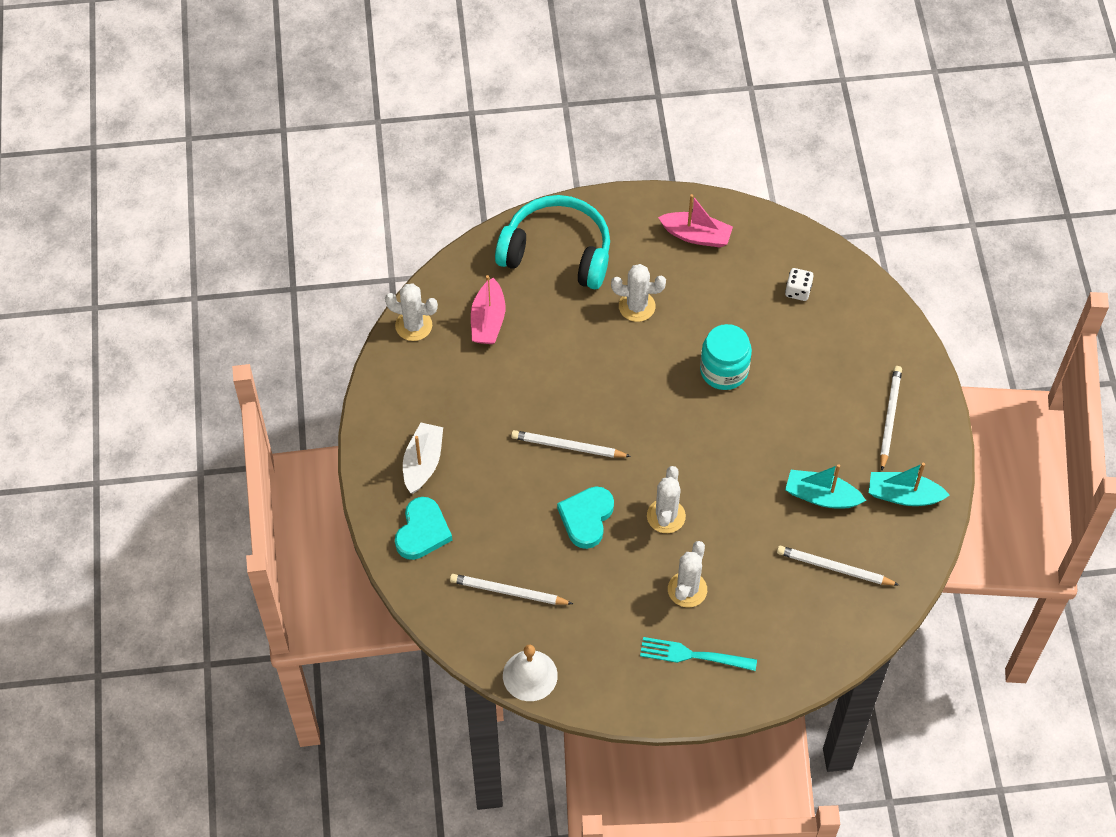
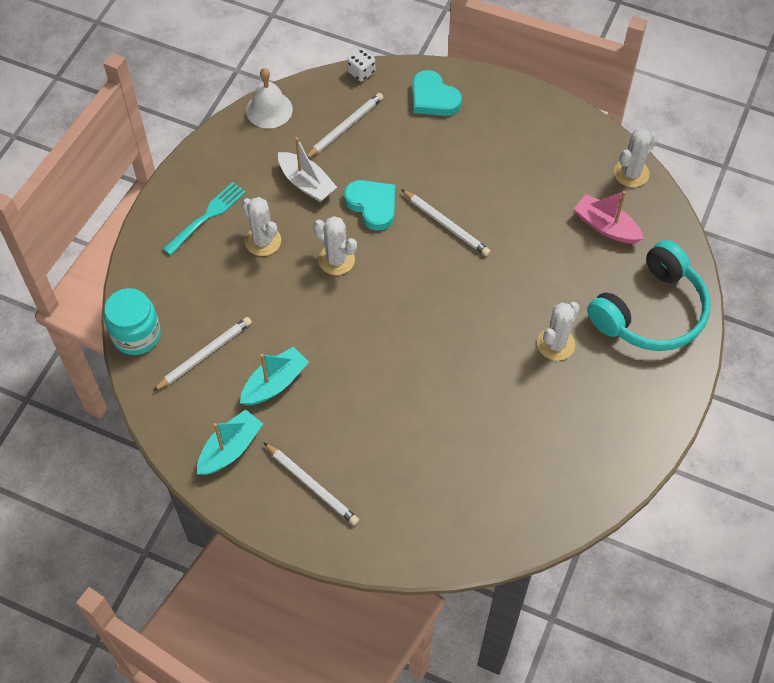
camera: 120 degrees right, 0 degrees up
(423, 463) = (494, 124): white boat -> white boat (306, 183)
(568, 446) = (446, 224): white pencil -> white pencil turned 90 degrees clockwise
(696, 235) = (608, 435): pink boat -> none
(724, 370) = (447, 377): turquoise jar -> turquoise jar (136, 335)
(798, 291) = (494, 488): white dice -> white dice (361, 72)

